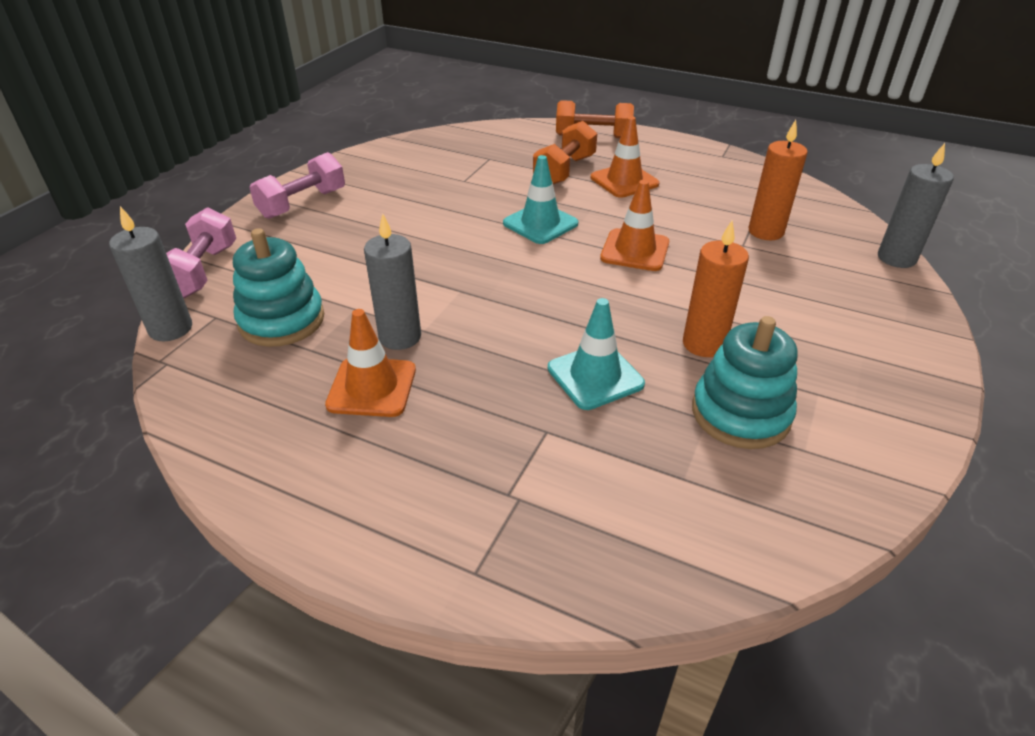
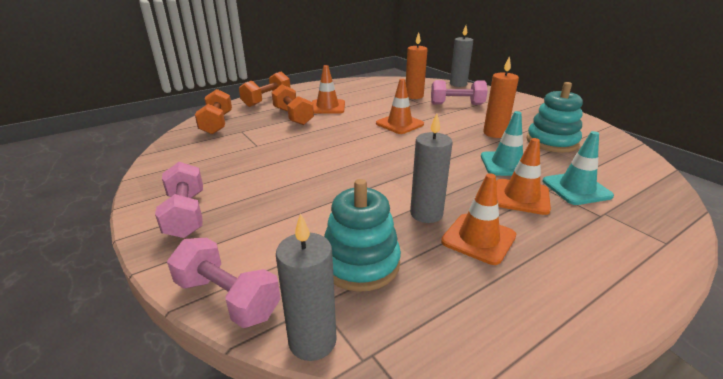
camera: 60 degrees left, 10 degrees down
(492, 138) = (217, 123): none -> orange dumbbell
(502, 406) = (521, 197): none -> orange traffic cone
(540, 223) = (343, 138): turquoise traffic cone -> turquoise traffic cone (576, 188)
(786, 280) = (456, 104): none -> pink dumbbell

